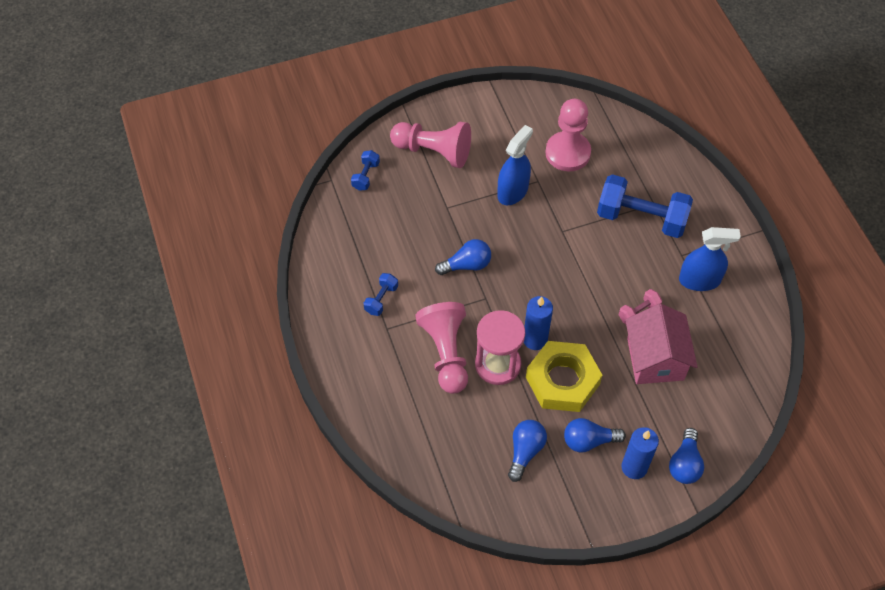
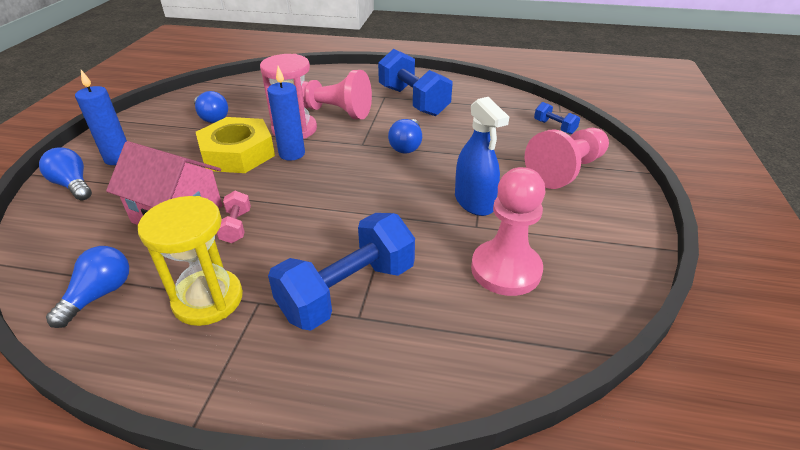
camera: 120 degrees right, 20 degrees down
(381, 299) = (413, 101): blue dumbbell -> blue dumbbell, size x2.16
(588, 441) = (173, 146): blue light bulb -> blue light bulb (100, 295)
(699, 280) = (208, 299): blue spray bottle -> yellow hourglass

